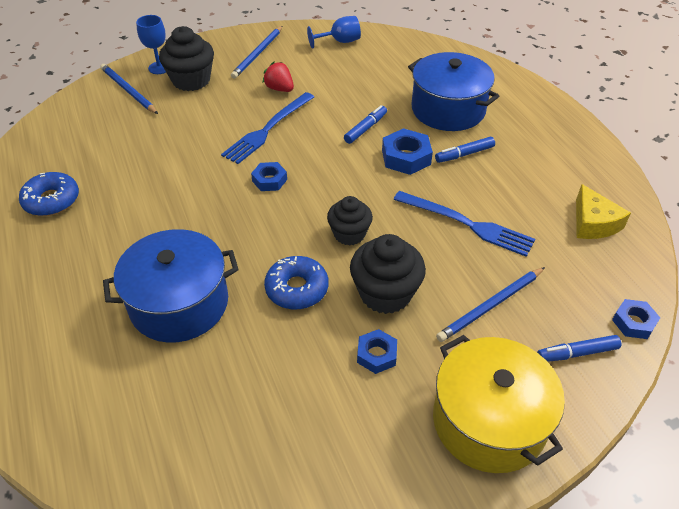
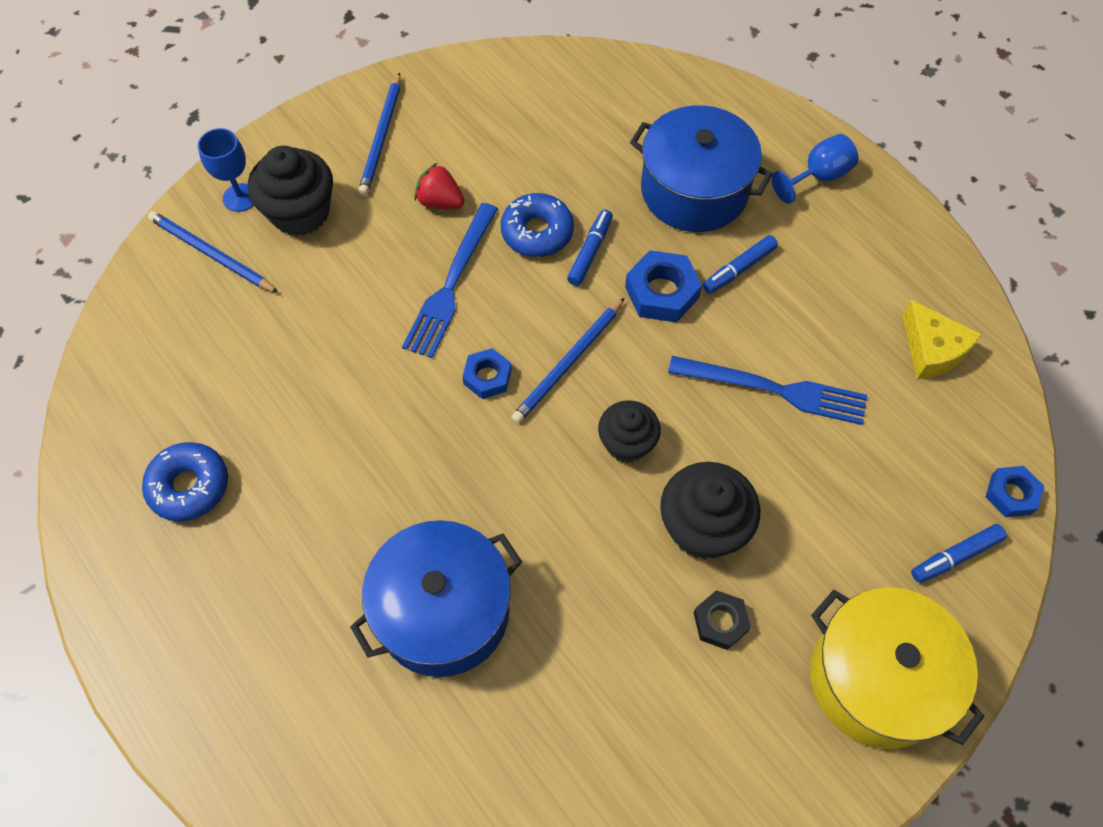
camera: 15 degrees left, 15 degrees up
(297, 289) = (588, 549): blue donut -> blue donut (537, 232)
(340, 42) = (497, 86): blue goblet -> blue goblet (818, 176)
(376, 355) = (720, 622): blue nut -> black nut
(490, 306) = (837, 513): blue pencil -> blue pencil (568, 363)

